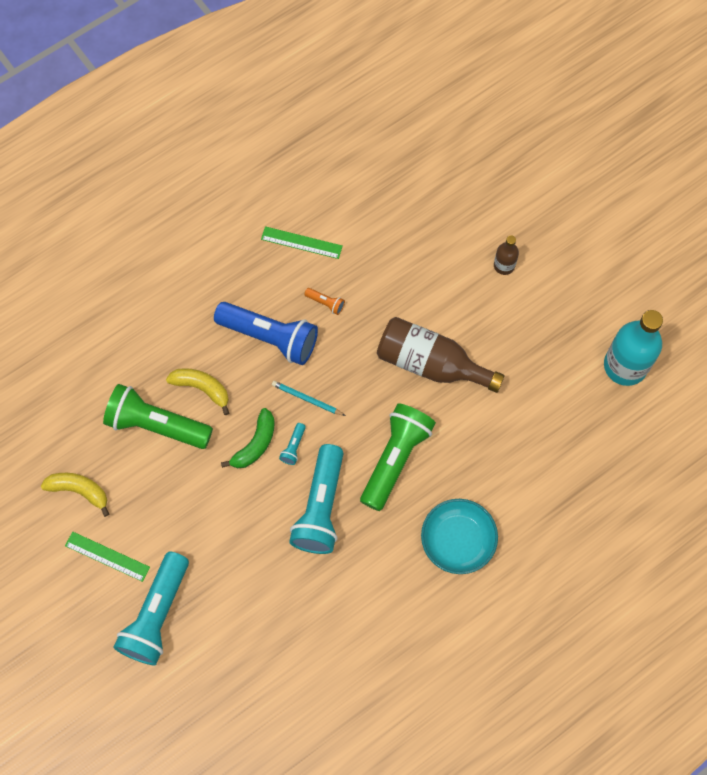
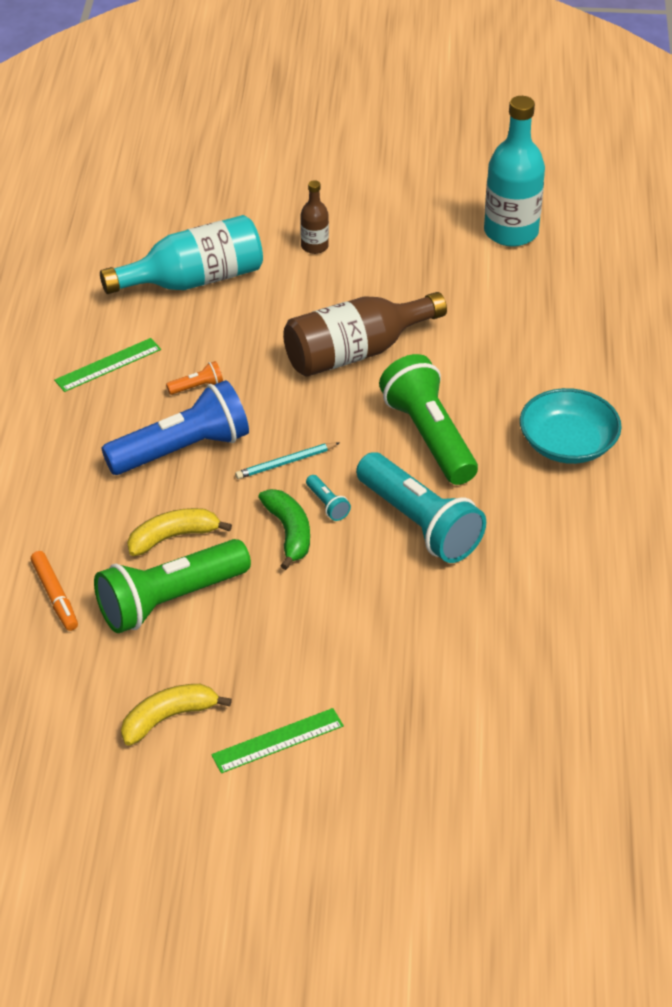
camera: 50 degrees left, 25 degrees down
(113, 366) = (55, 596): none -> orange marker
(157, 615) = (397, 737): turquoise flashlight -> none
(412, 226) = (193, 280): none -> turquoise bottle

